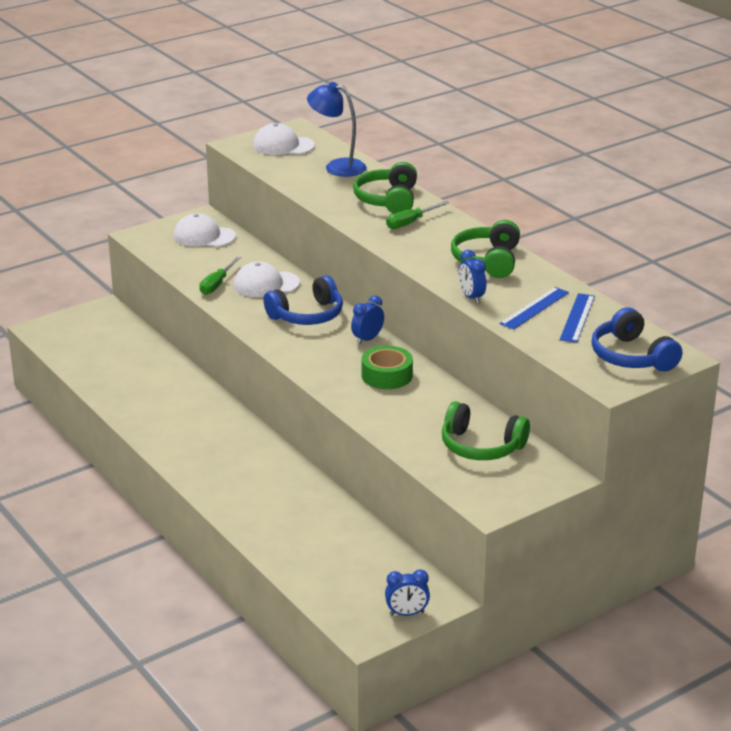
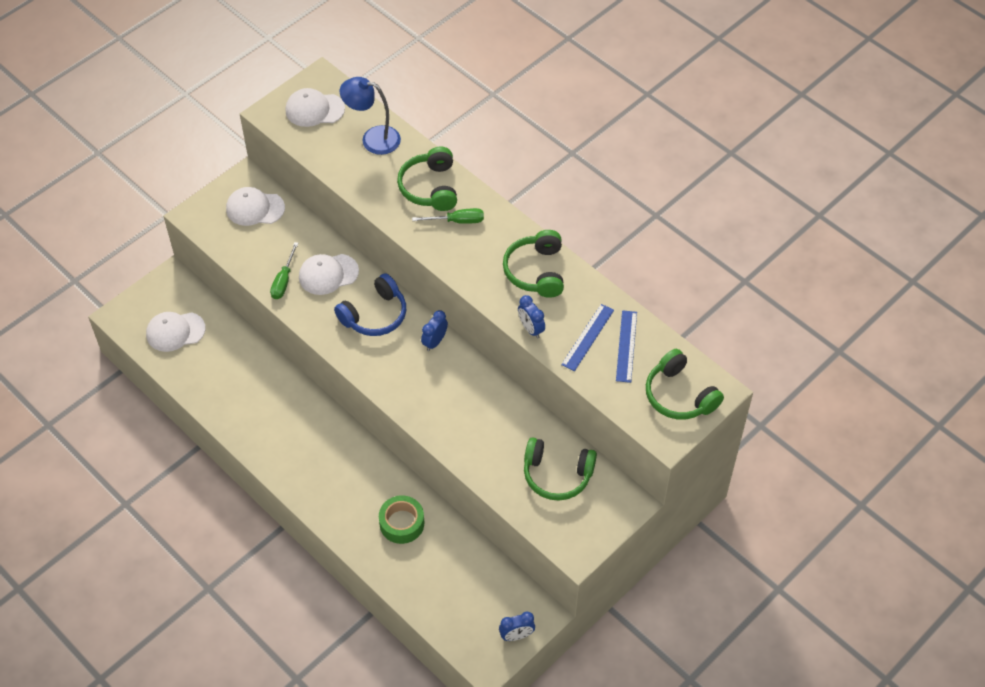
camera: 10 degrees left, 25 degrees up
(94, 345) = (175, 332): none -> white cap
(387, 375) = (461, 391): green tape -> green tape (402, 523)
(410, 222) = (457, 221): green screwdriver -> green screwdriver turned 135 degrees counterclockwise
(631, 356) = (679, 395): blue headphones -> green headphones

